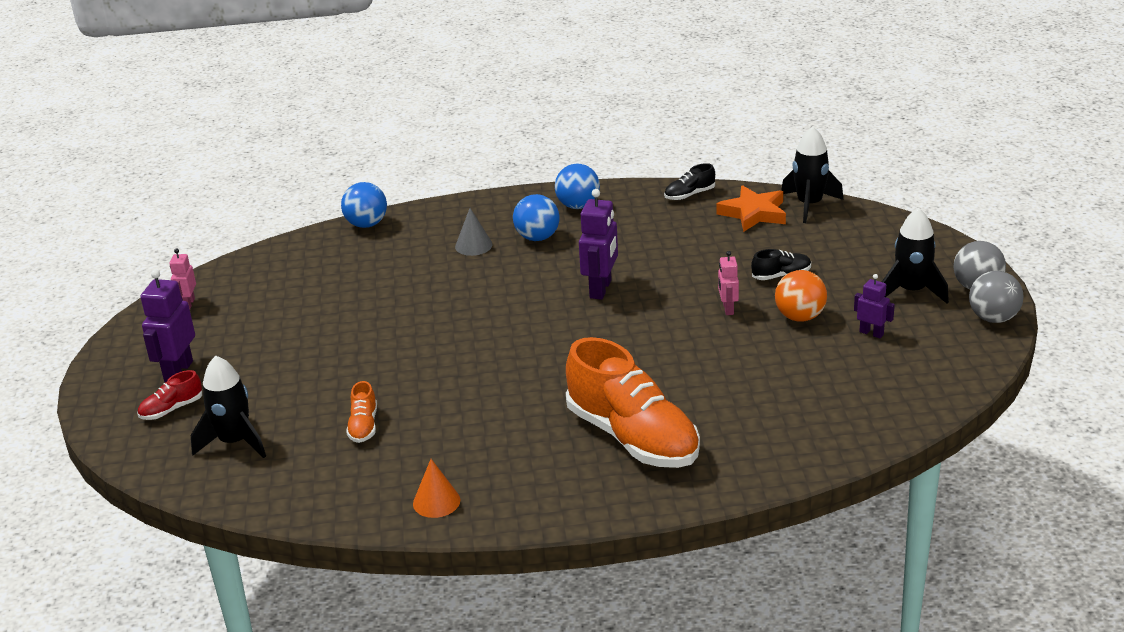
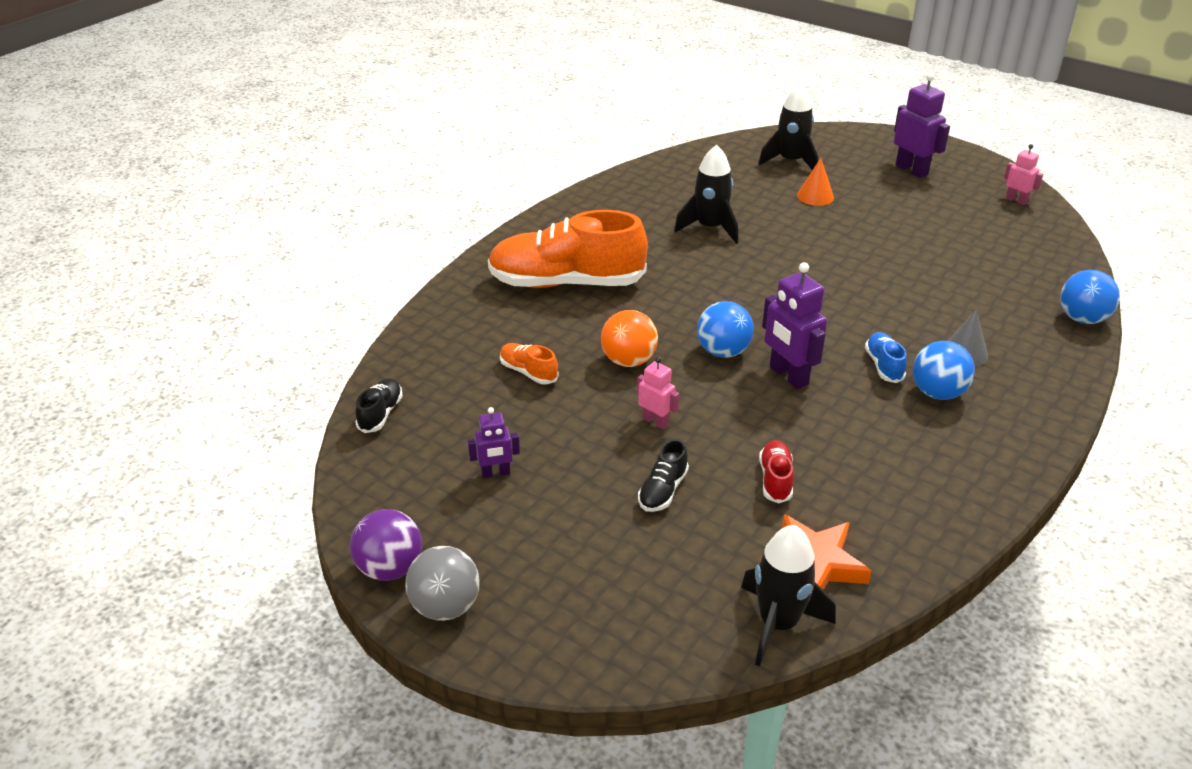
camera: 130 degrees right, 5 degrees up
(172, 409) = (862, 156): red shoe -> red shoe (775, 480)
(363, 426) = (742, 203): orange shoe -> orange shoe (528, 372)
(436, 501) = (622, 194): orange cone -> orange cone (815, 196)
(534, 264) = (883, 366): none -> blue shoe
(578, 206) = (983, 453): blue ball -> blue ball (723, 352)
(689, 195) = (919, 546): black shoe -> black shoe (380, 414)
(800, 317) = (582, 452): orange ball -> orange ball (628, 361)
(911, 291) = (511, 553): black rocket -> black rocket (710, 228)
(993, 318) = (390, 568): grey ball -> purple ball

